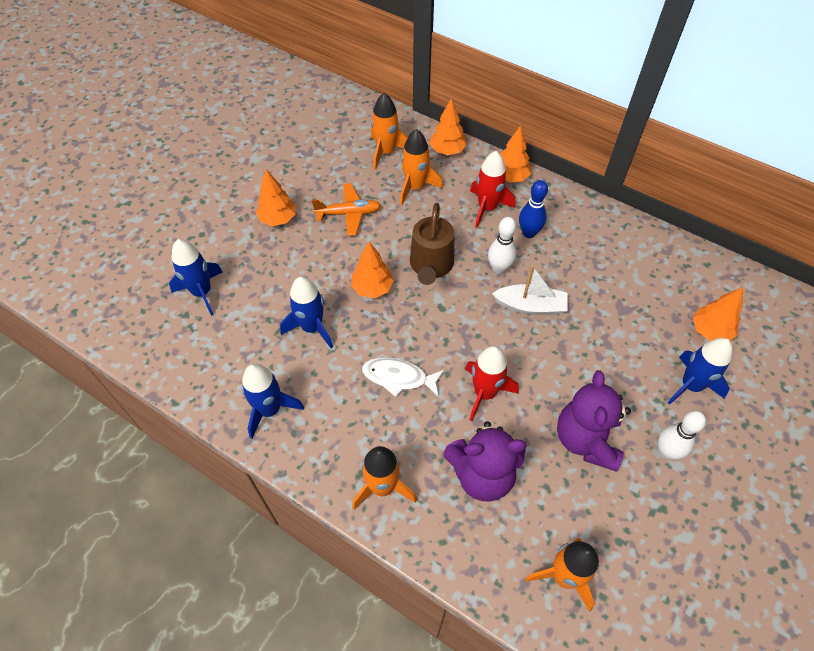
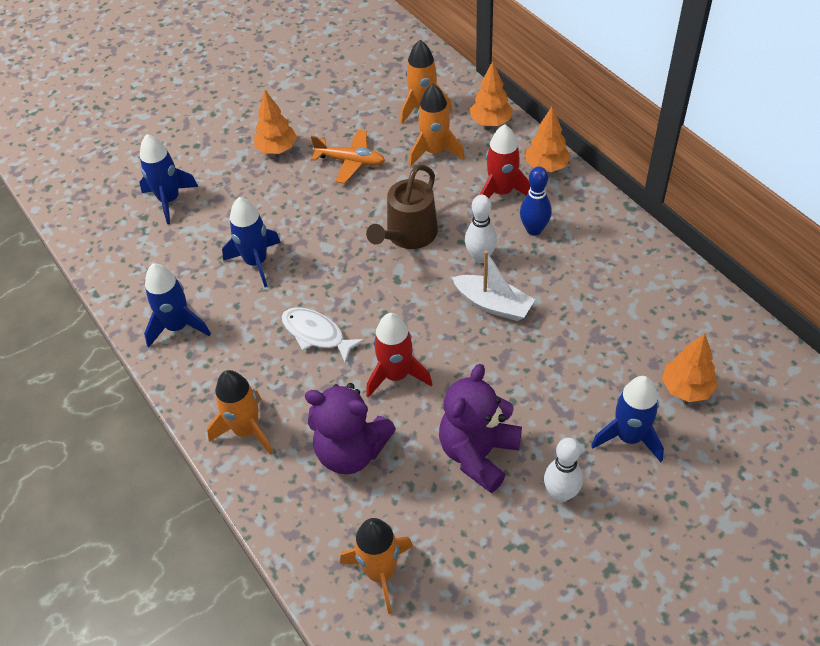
camera: 25 degrees right, 5 degrees down
(372, 288) = (336, 241): orange tree -> none

